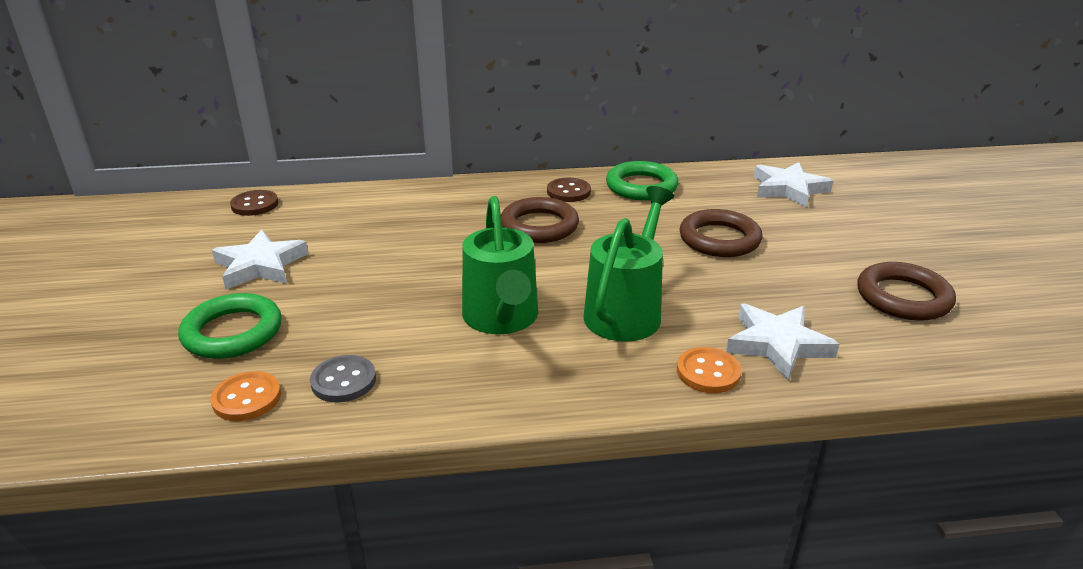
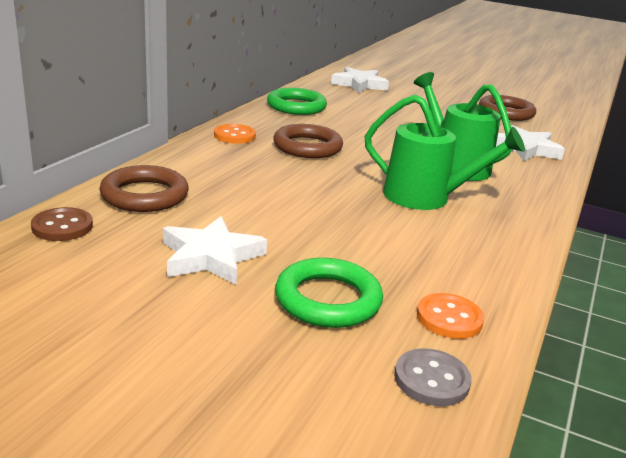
camera: 60 degrees left, 5 degrees down
(343, 381) = (458, 272): grey button -> grey button (431, 379)
(568, 192) = (268, 123): brown button -> none
(708, 372) = (540, 171): orange button -> orange button (234, 136)
(719, 239) = (397, 117): brown ring -> brown ring (144, 195)

